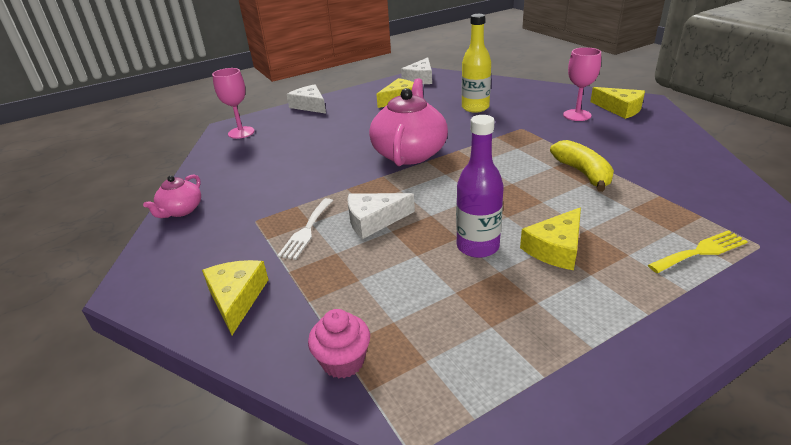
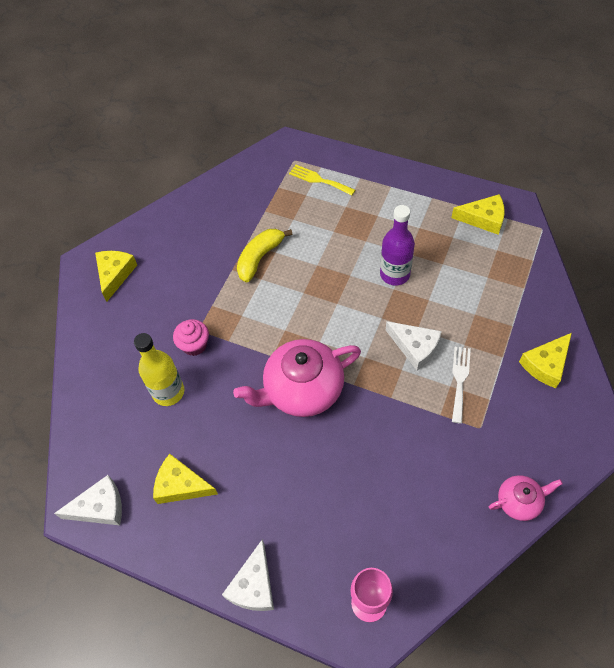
camera: 125 degrees left, 25 degrees up
(307, 230) = (460, 381): white fork -> white fork turned 60 degrees counterclockwise
(343, 361) = (529, 280): pink cupcake -> pink cupcake (194, 345)
(555, 248) = (366, 238): yellow cheese -> yellow cheese (483, 219)
(577, 115) = (146, 300): pink goblet -> none

